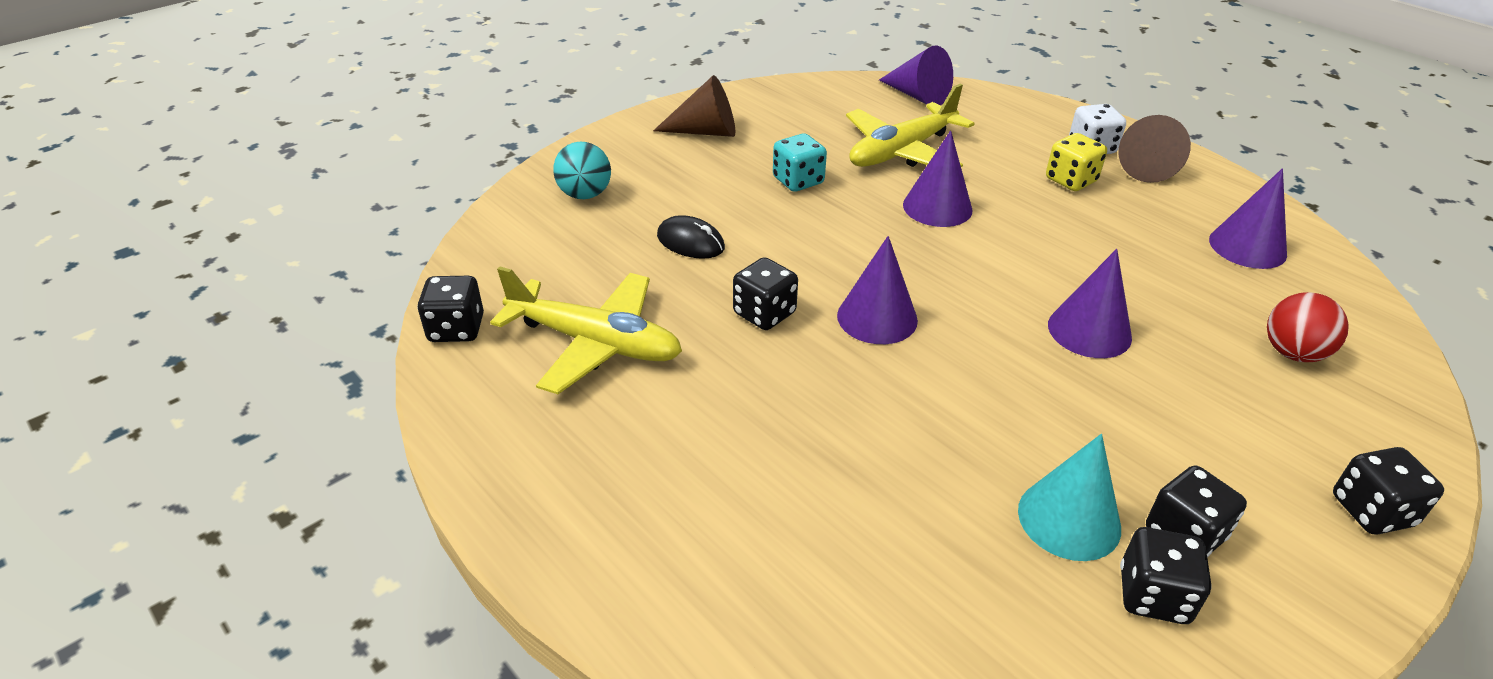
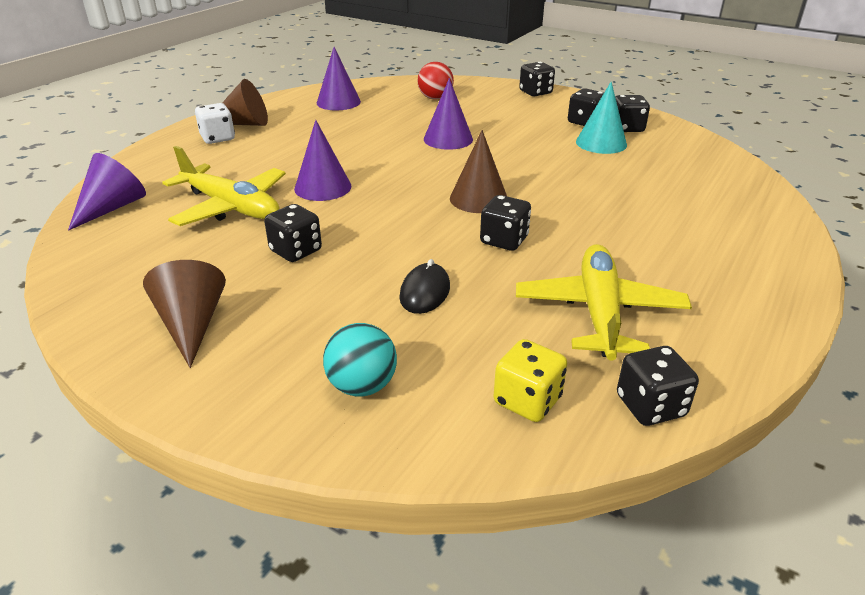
camera: 105 degrees left, 5 degrees down
(798, 181) = (296, 251): turquoise dice -> black dice
(877, 317) = (478, 199): purple cone -> brown cone
(1070, 180) = (269, 144): yellow dice -> yellow dice (527, 401)

